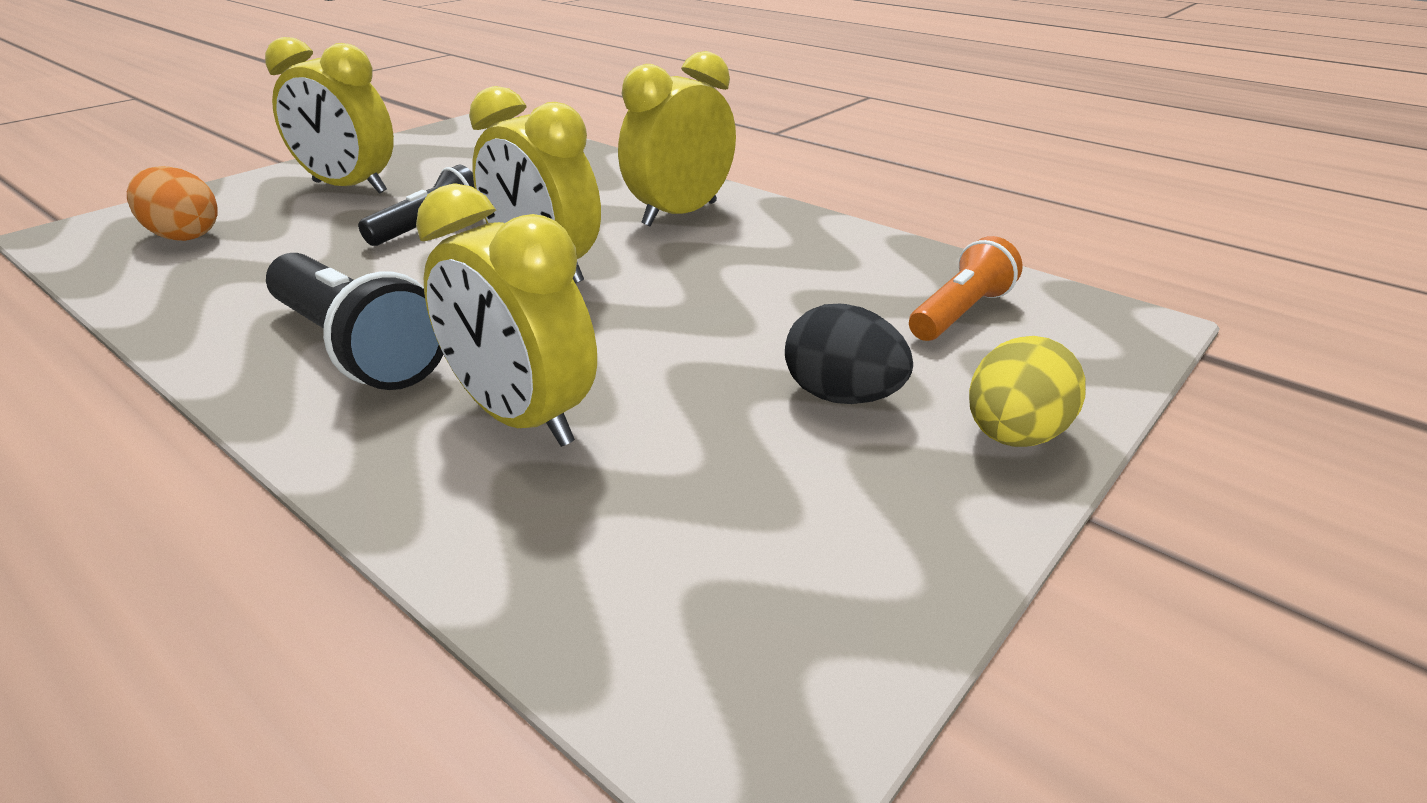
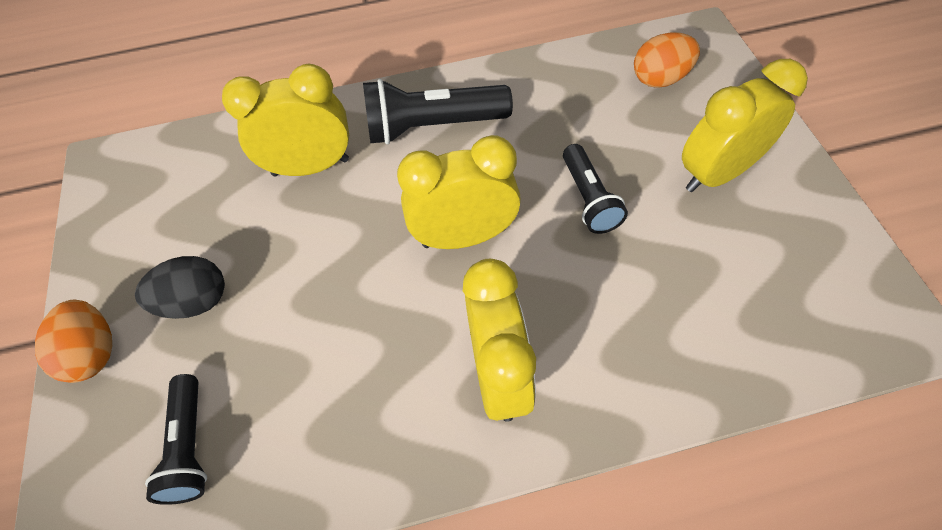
camera: 130 degrees right, 25 degrees up
(960, 313) = (190, 446): orange flashlight -> black flashlight
(1013, 435) = (94, 353): yellow egg -> orange egg

